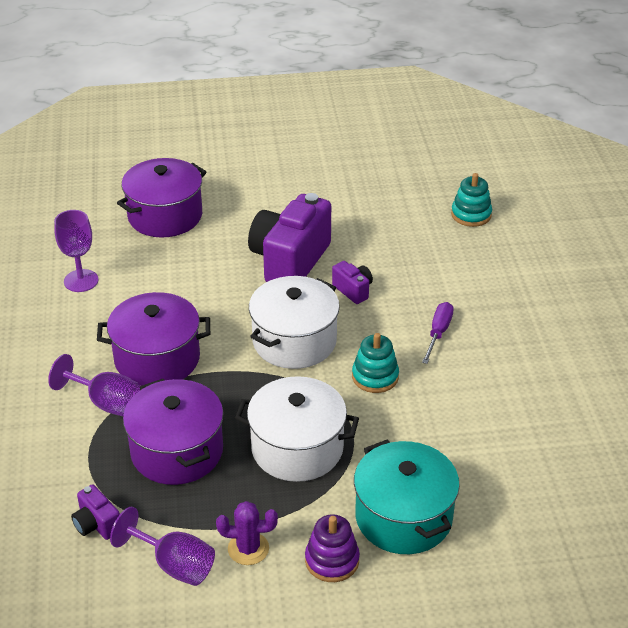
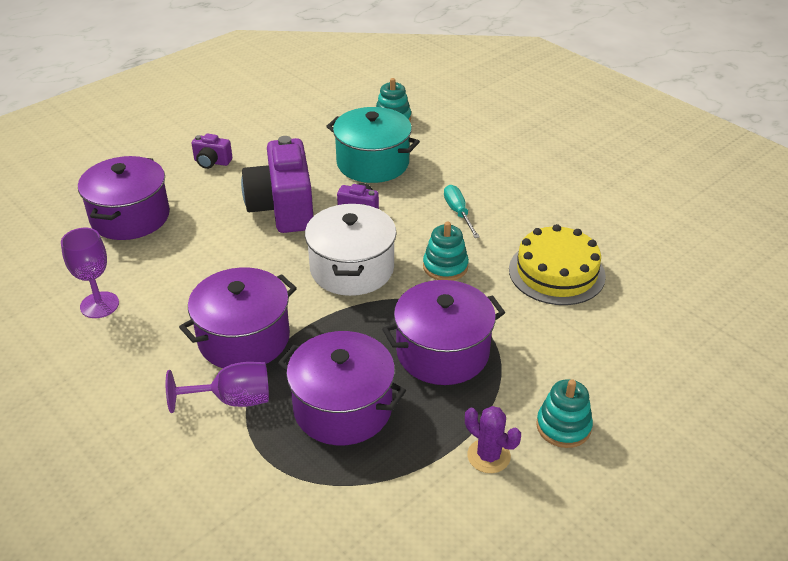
camera: 35 degrees left, 0 degrees up
(97, 524) = (334, 513): purple camera -> purple camera (212, 162)
(174, 565) = (441, 507): purple goblet -> none
(248, 549) = (488, 456): purple cactus -> purple cactus turned 75 degrees clockwise
(297, 448) = (442, 352): white pot -> purple pot
(332, 560) = (563, 426): purple stacking toy -> turquoise stacking toy
(403, 517) = (579, 362): turquoise pot -> turquoise pot (373, 163)
(438, 333) = (458, 213): purple screwdriver -> turquoise screwdriver
(470, 430) = (556, 272): none -> yellow cake

